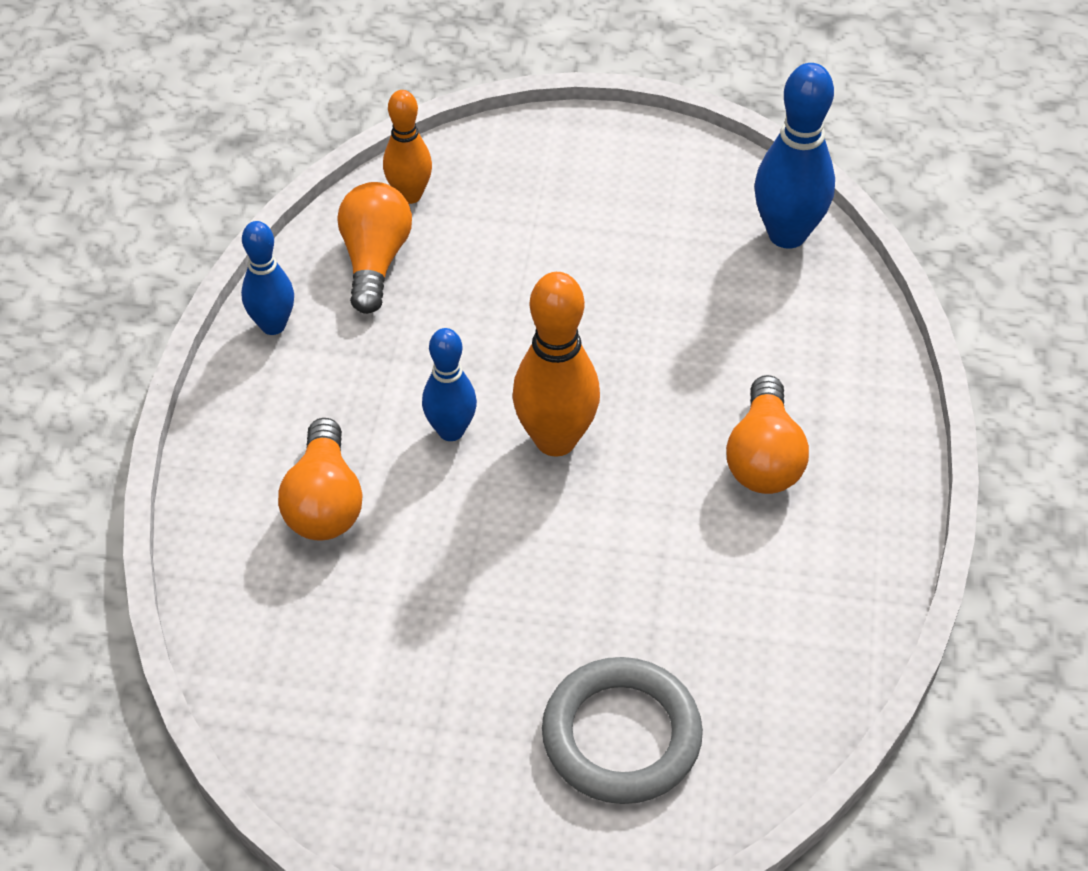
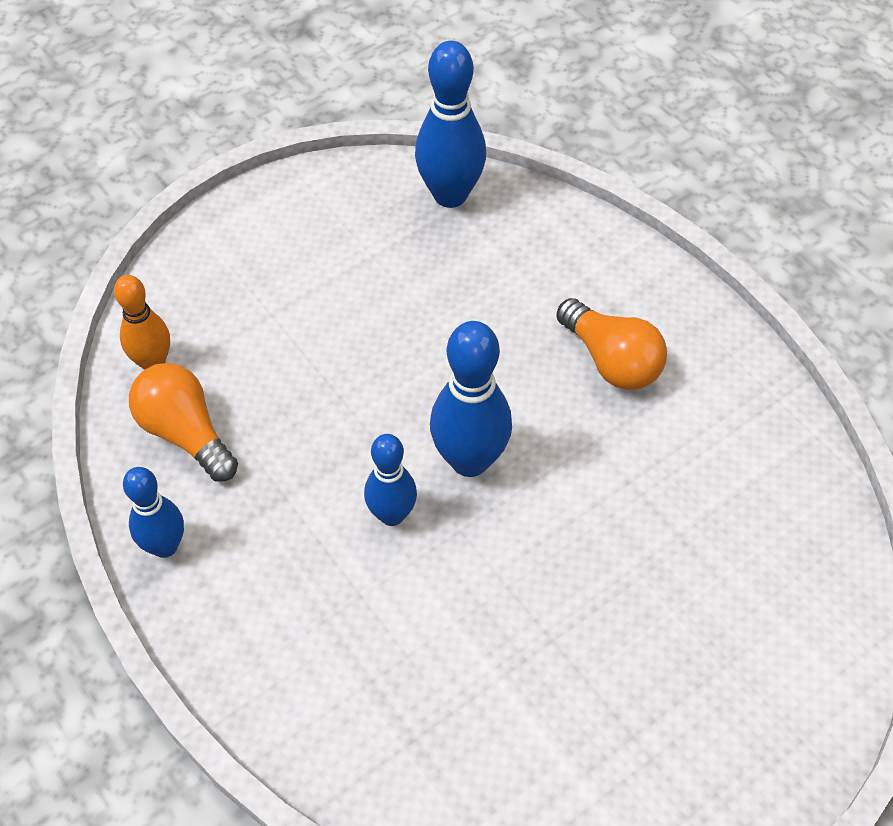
camera: 45 degrees left, 5 degrees up
(324, 502) = (365, 647): orange light bulb -> none
(555, 440) = (469, 460): orange bowling pin -> blue bowling pin
(621, 736) = (747, 628): grey ring -> none

